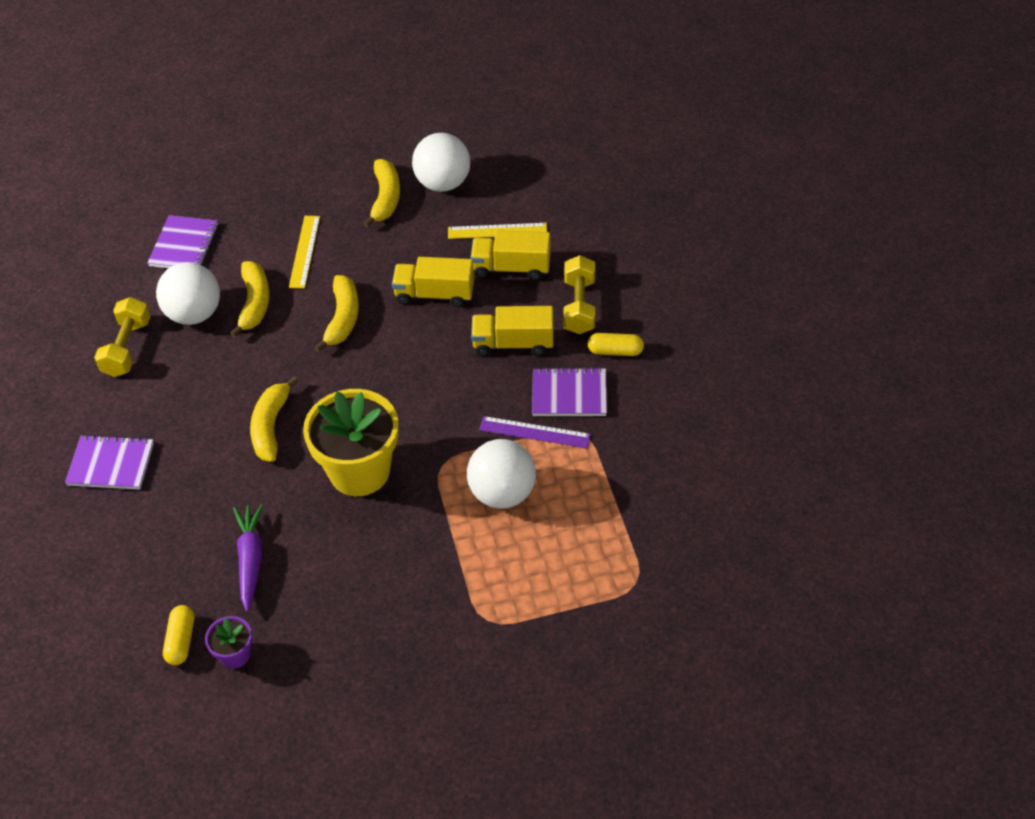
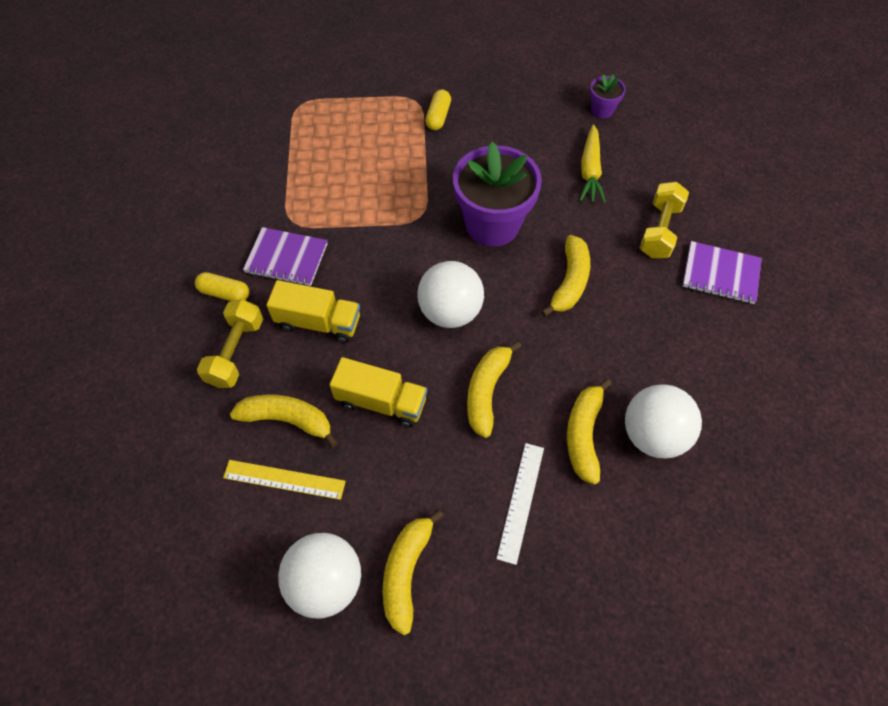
camera: 170 degrees left, 10 degrees up
(127, 348) = (725, 404): yellow dumbbell -> yellow dumbbell (659, 230)
(181, 641) = (643, 125): yellow capsule -> yellow capsule (438, 117)
(184, 245) = (673, 549): purple notebook -> none
(250, 560) = (590, 171): purple carrot -> yellow carrot
(304, 251) = (521, 501): yellow ruler -> white ruler
(359, 471) = (492, 224): yellow flower pot -> purple flower pot
(502, 493) = (376, 184): white ball -> white ball (450, 311)
(511, 268) = (287, 419): yellow truck -> yellow banana
(534, 432) = (331, 229): purple ruler -> none

